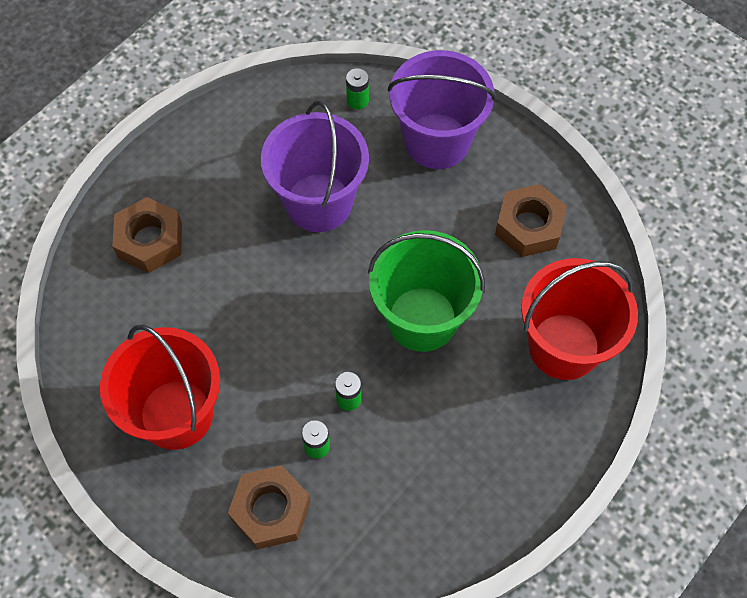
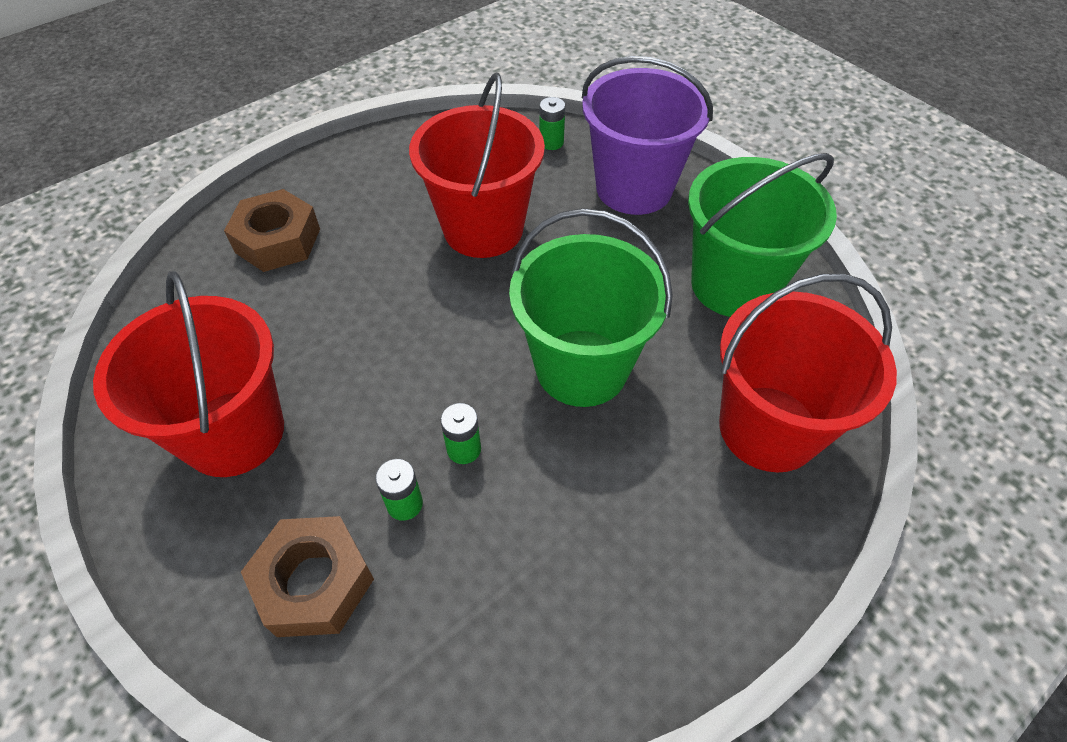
camera: 10 degrees right, 10 degrees down
(319, 202) = (483, 229): purple bucket -> red bucket
(528, 226) = (733, 285): brown nut -> green bucket

